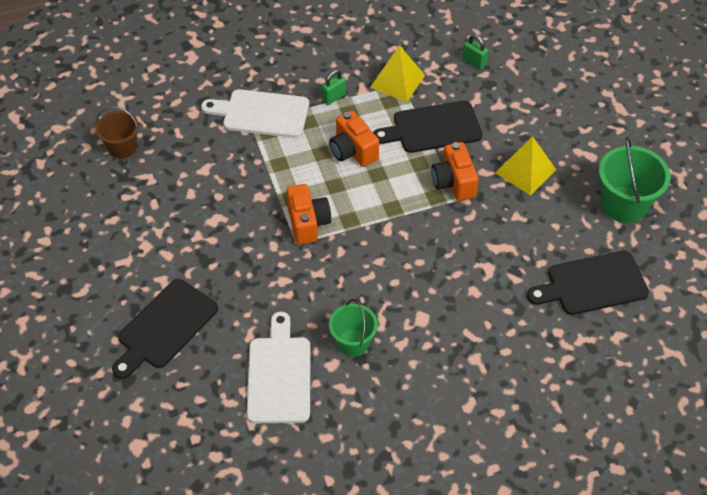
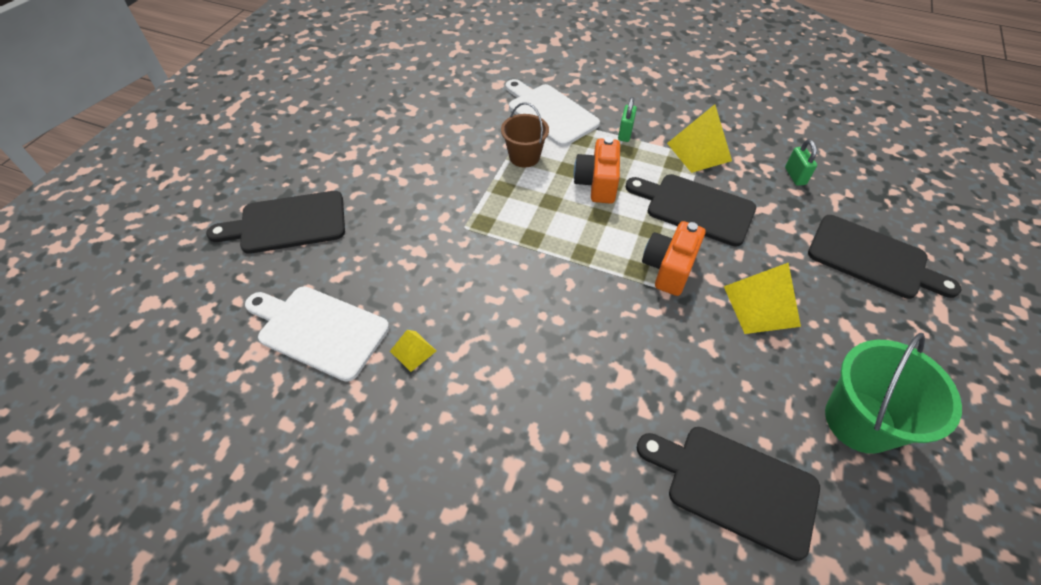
camera: 40 degrees right, 0 degrees up
(122, 147) = (419, 79): brown bucket -> brown bucket (524, 157)
(279, 375) = (319, 330): white cutting board -> white cutting board turned 105 degrees counterclockwise
(308, 223) = (492, 217): orange camera -> none
(333, 97) = (625, 133): green padlock -> green padlock turned 75 degrees counterclockwise
(353, 343) = (413, 351): green bucket -> yellow pyramid
(562, 96) = (872, 258): none -> black cutting board

